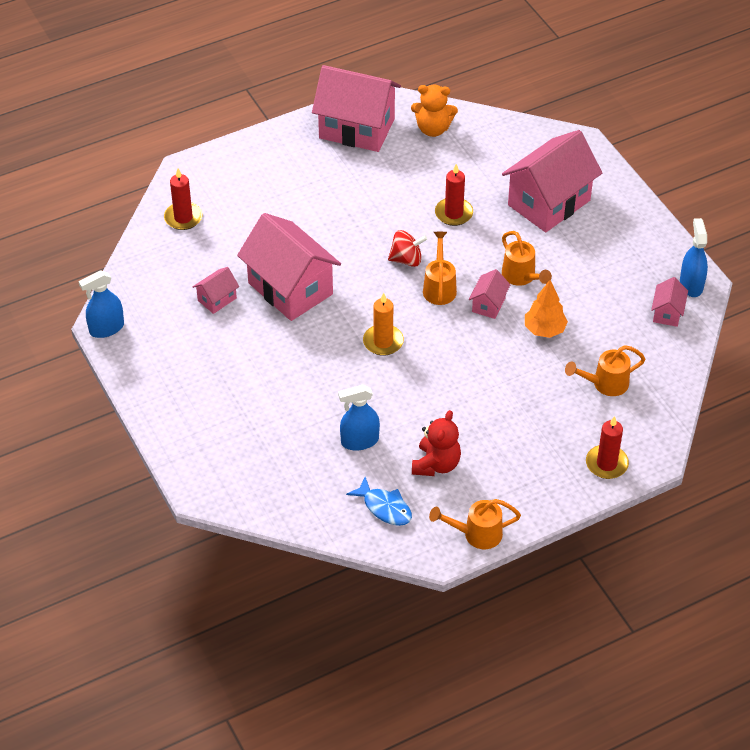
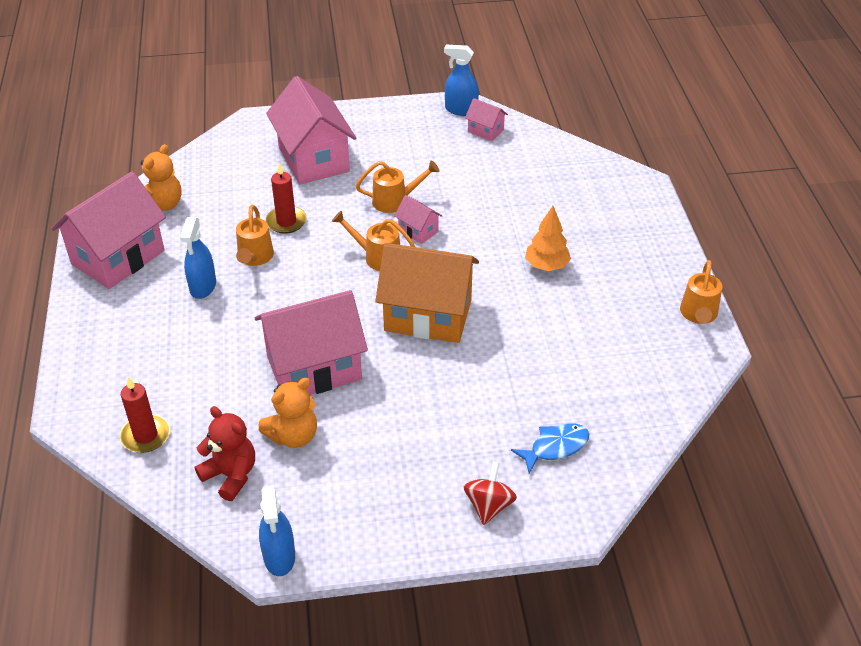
camera: 70 degrees left, 5 degrees down
(217, 299) = (293, 436): pink house -> orange teddy bear
(359, 441) = (552, 368): blue spray bottle -> blue spray bottle (203, 286)
(383, 342) = (428, 315): orange candle -> orange house
(384, 507) = (646, 371): blue fish -> blue fish (555, 447)
(406, 259) = (327, 270): red spinning top -> red spinning top (489, 505)
(436, 464) = (603, 320): red teddy bear -> red teddy bear (231, 475)
(544, 330) = (468, 205): orange tree -> orange tree (546, 266)
(605, 384) = (549, 187): orange watering can -> orange watering can (255, 258)
(606, 464) = (641, 211): red candle -> none

